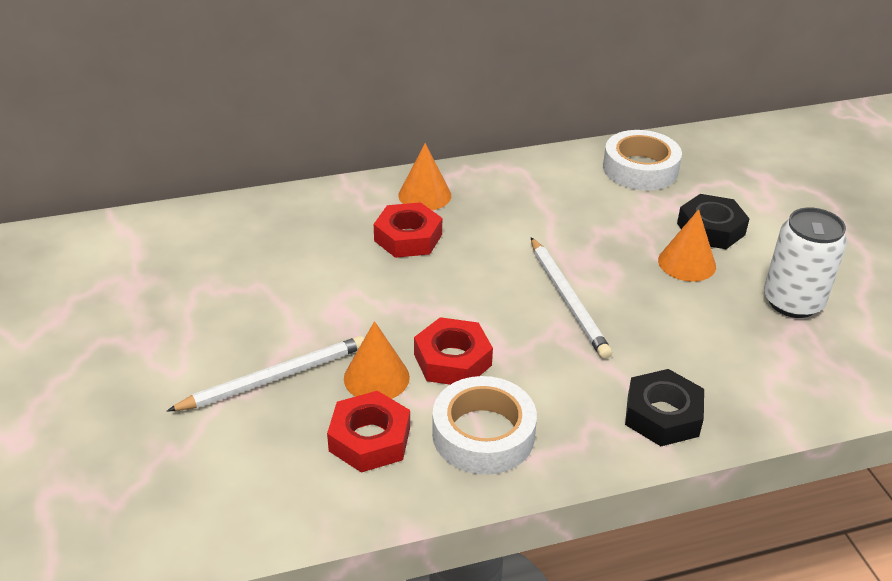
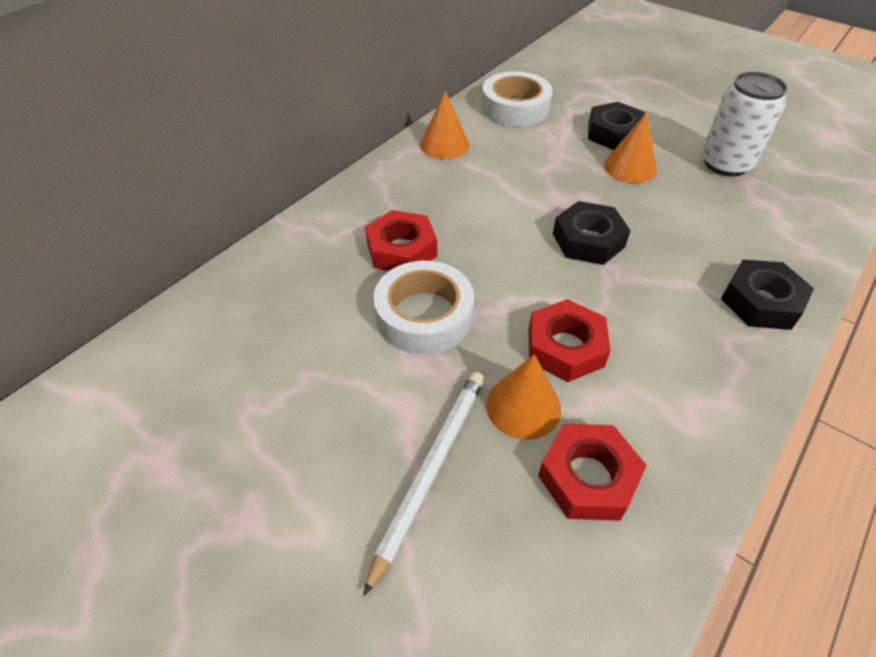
camera: 35 degrees left, 10 degrees up
(424, 195) = (373, 203): orange cone -> orange cone (444, 144)
(483, 434) = (668, 405): white tape -> white tape (424, 315)
(568, 300) = (588, 240): white pencil -> black nut

